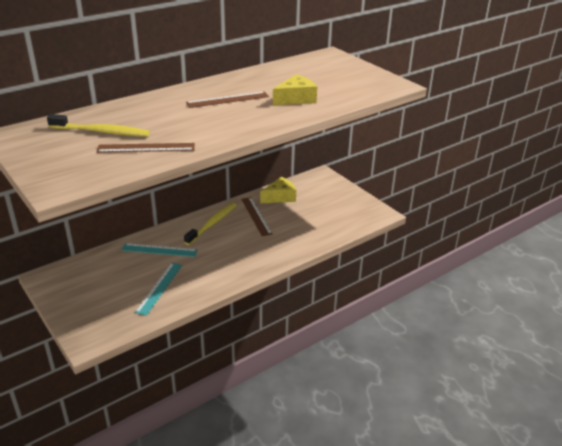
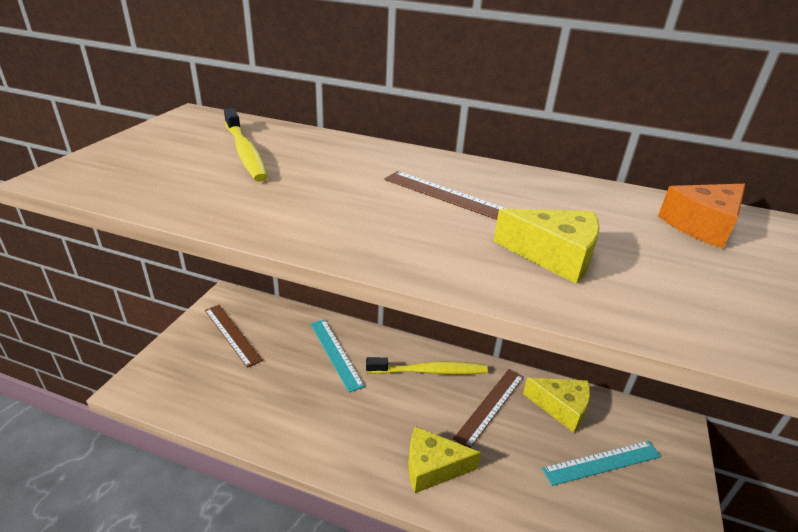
camera: 55 degrees right, 0 degrees up
(146, 148) = (223, 192): brown ruler -> brown ruler (232, 334)
(159, 288) = (264, 394): turquoise ruler -> turquoise ruler (602, 462)
(270, 249) = (432, 467): none -> yellow cheese
(311, 66) = (702, 225): none -> orange cheese

